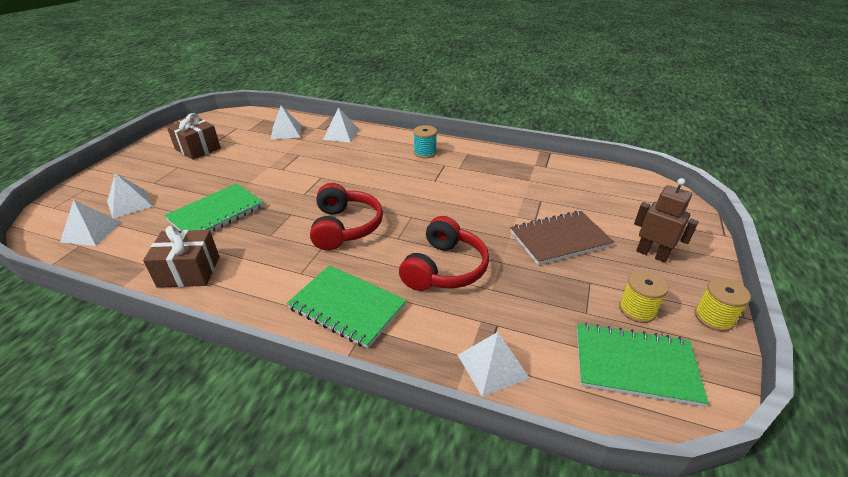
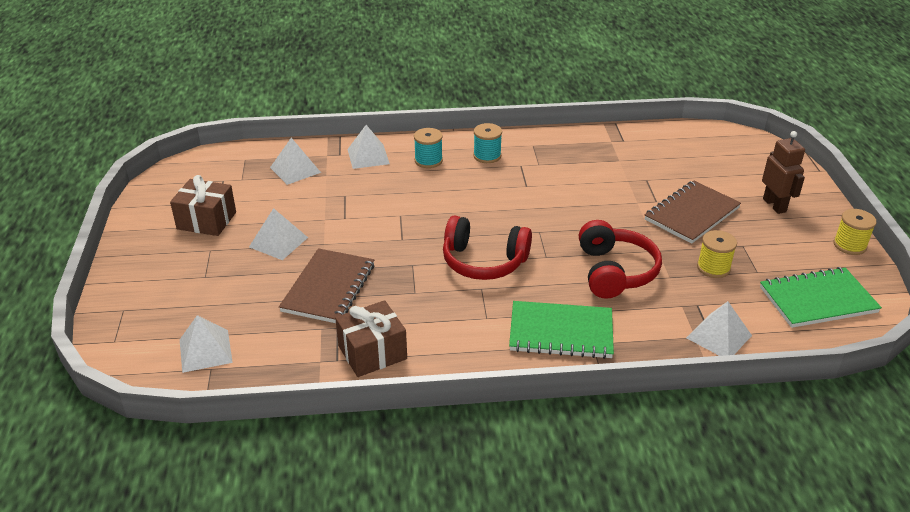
camera: 25 degrees left, 0 degrees up
(129, 204) = (208, 308): white pyramid -> white pyramid (278, 242)
(216, 213) = (329, 288): green notebook -> brown notebook
(345, 227) = (484, 261): red headphones -> red headphones turned 135 degrees clockwise
(379, 146) = (428, 160): none -> turquoise spool
(637, 309) = (793, 257): yellow spool -> yellow spool (713, 268)
(652, 254) = (774, 205): brown robot -> brown robot turned 60 degrees clockwise

